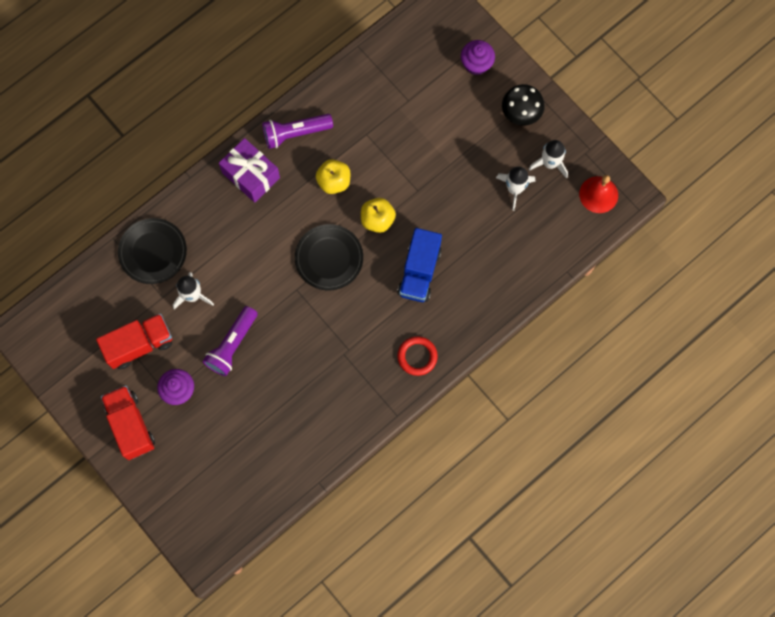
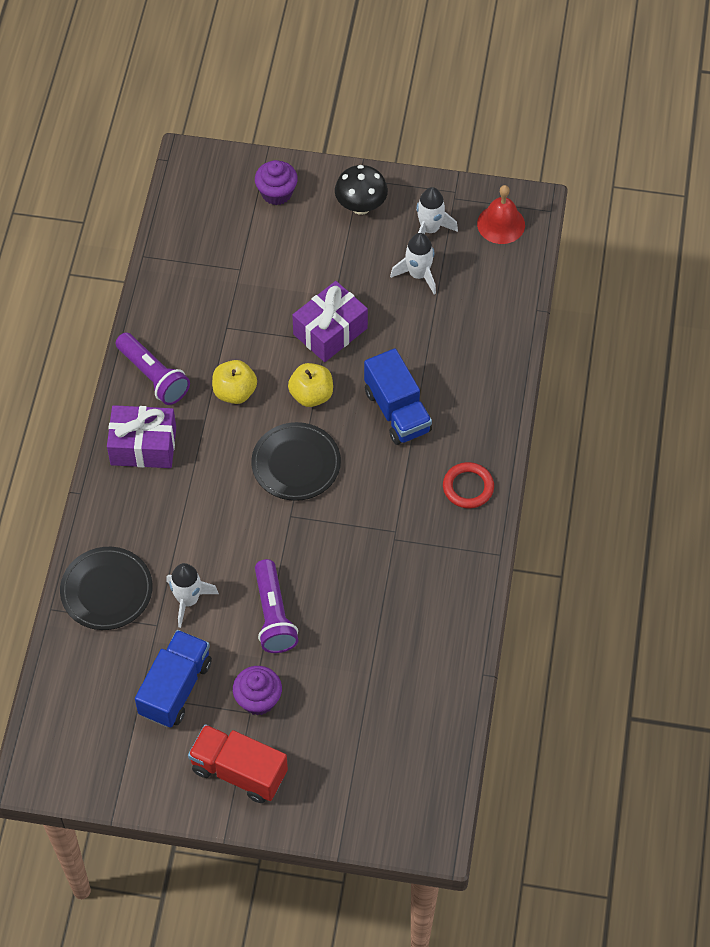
camera: 40 degrees left, 15 degrees down
(139, 345) = (175, 688): red truck -> blue truck
(295, 133) = (153, 376): purple flashlight -> purple flashlight turned 75 degrees counterclockwise
(426, 186) = (330, 331): none -> purple gift

